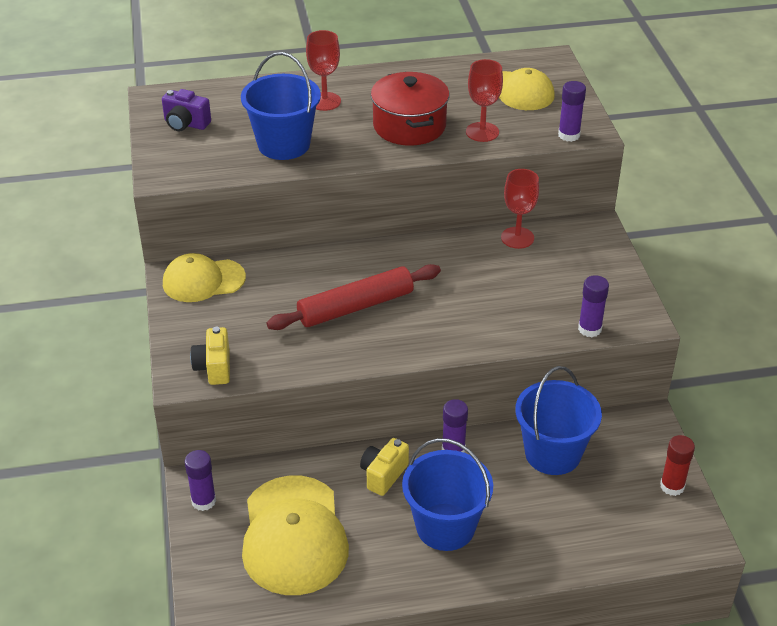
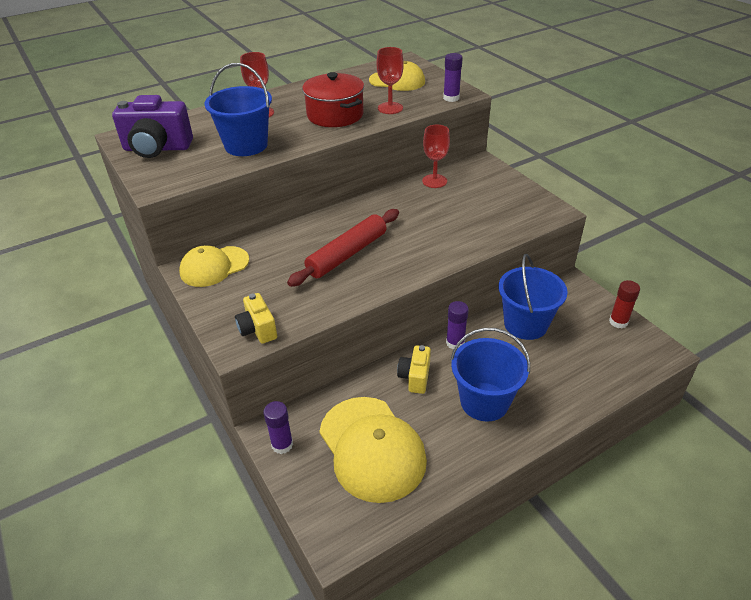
camera: 20 degrees left, 0 degrees up
(186, 124) = (157, 148): purple camera -> purple camera, size x1.75
(589, 329) = (524, 225): purple glue stick -> none

